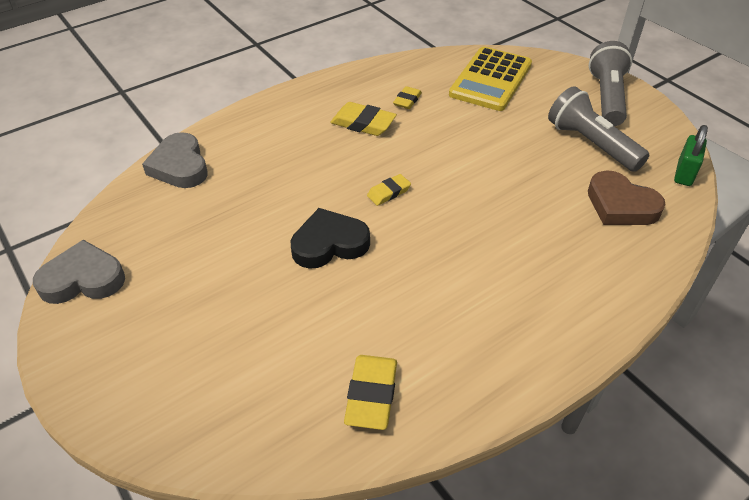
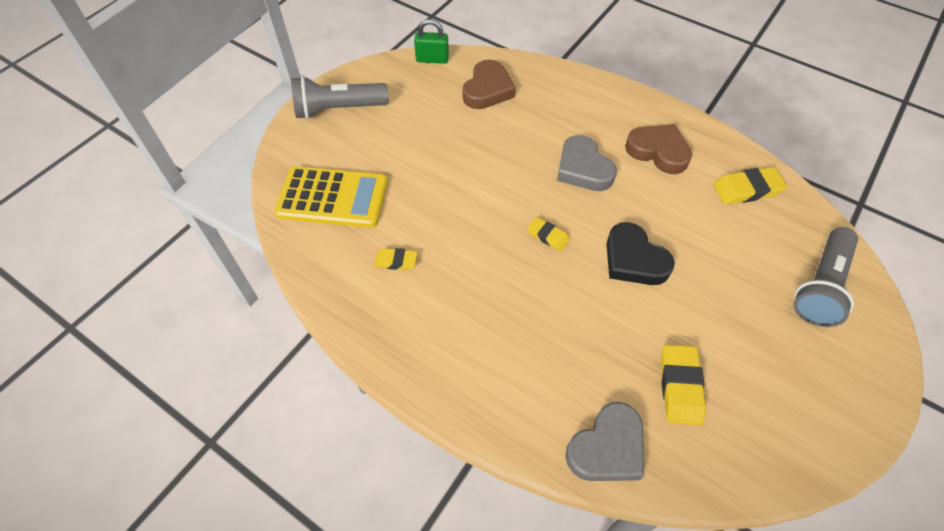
camera: 110 degrees left, 10 degrees up
(83, 279) = (801, 448): grey heart -> grey heart (583, 168)
(363, 123) = (453, 289): yellow eraser -> yellow eraser (680, 386)
(470, 327) = (658, 151): none -> brown heart
(591, 144) = (415, 113): grey flashlight -> grey flashlight (821, 286)

